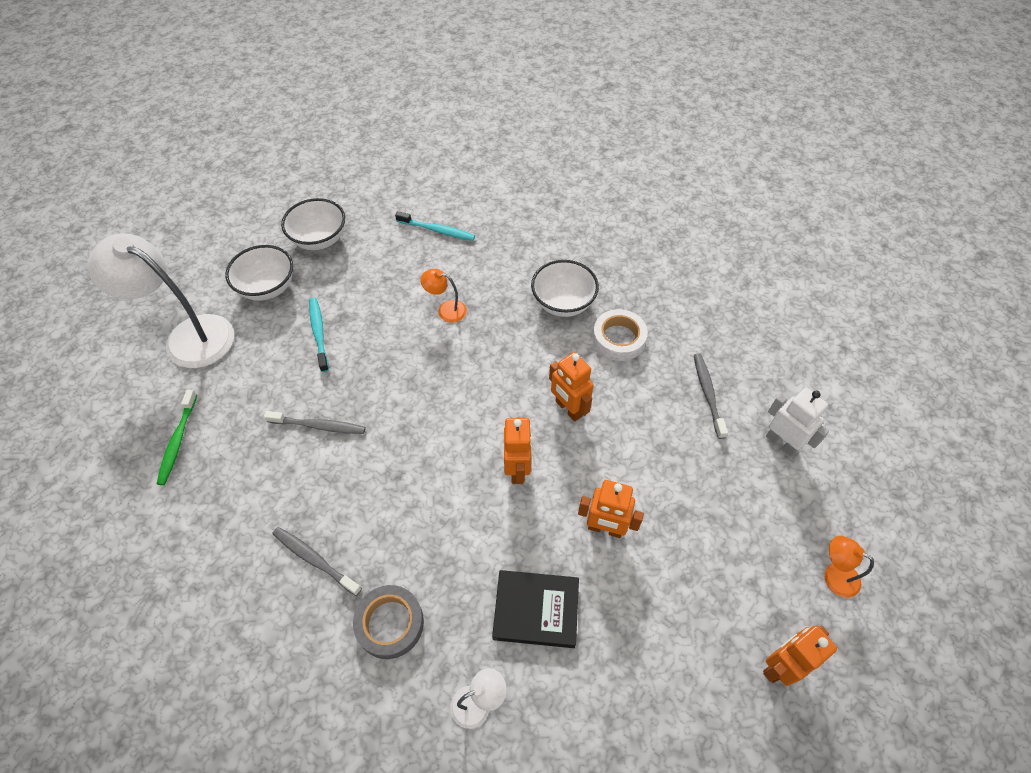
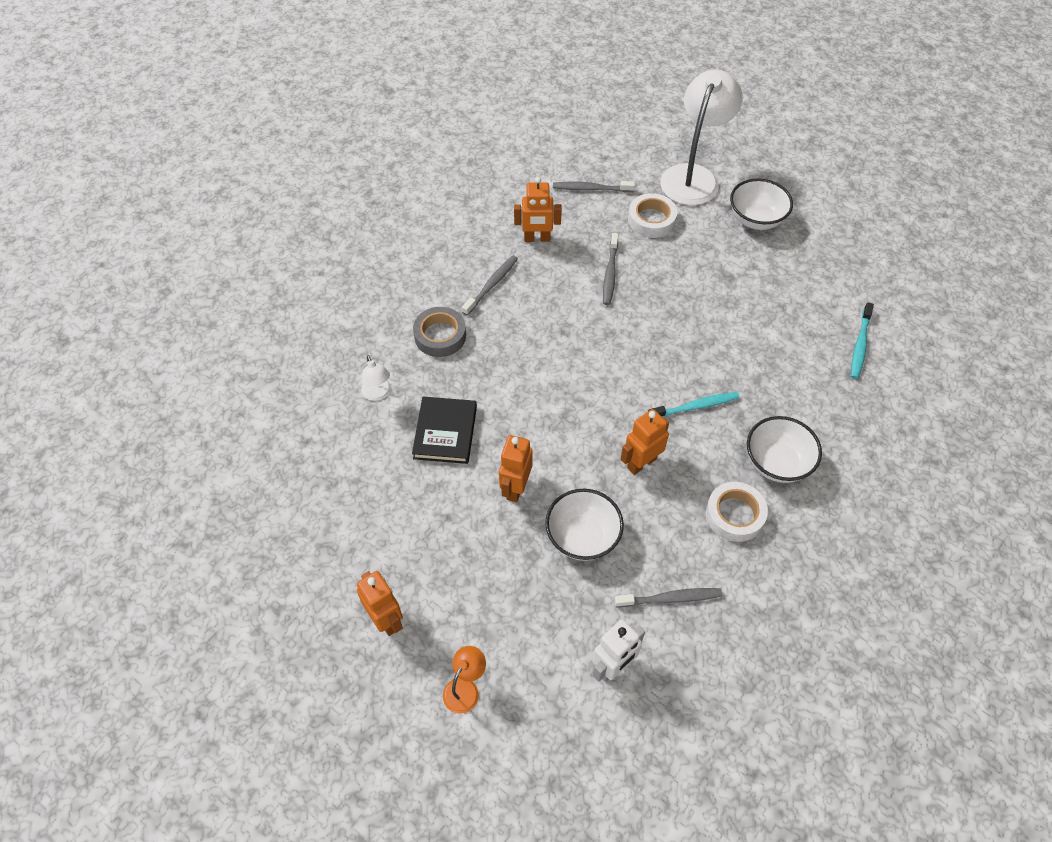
camera: 90 degrees right, 0 degrees up
(177, 441) = (591, 188): green toothbrush -> grey toothbrush
(245, 380) = (651, 220): none -> white tape
(319, 239) = (825, 249): white bowl -> white bowl (582, 537)
(319, 333) = (708, 262): turquoise toothbrush -> turquoise toothbrush (695, 407)
(446, 310) = (751, 358): orange lamp -> none
(517, 469) = (573, 420): orange robot -> orange robot (537, 238)

